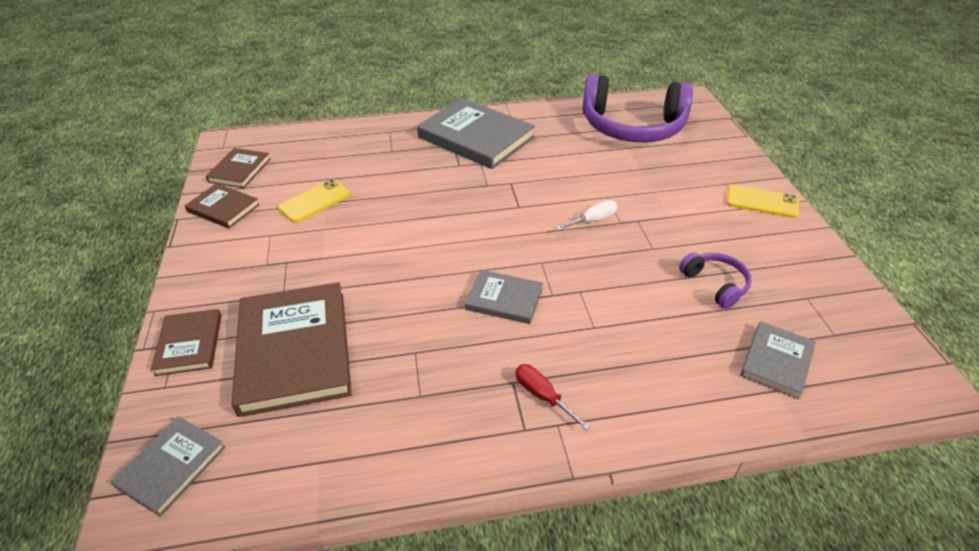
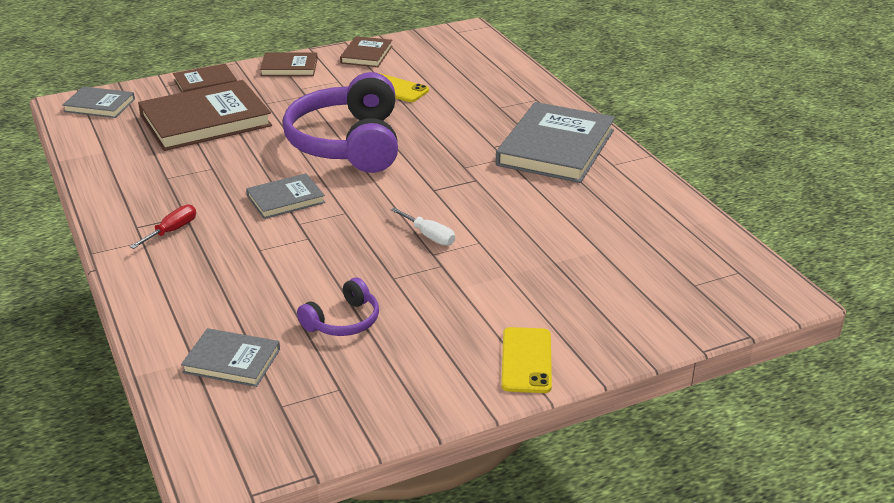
camera: 75 degrees right, 10 degrees down
(239, 170) = (424, 47): brown book -> brown book (289, 67)
(504, 299) = (285, 199): grey book -> grey book turned 60 degrees clockwise
(632, 127) = (656, 250): purple headphones -> purple headphones (348, 143)

